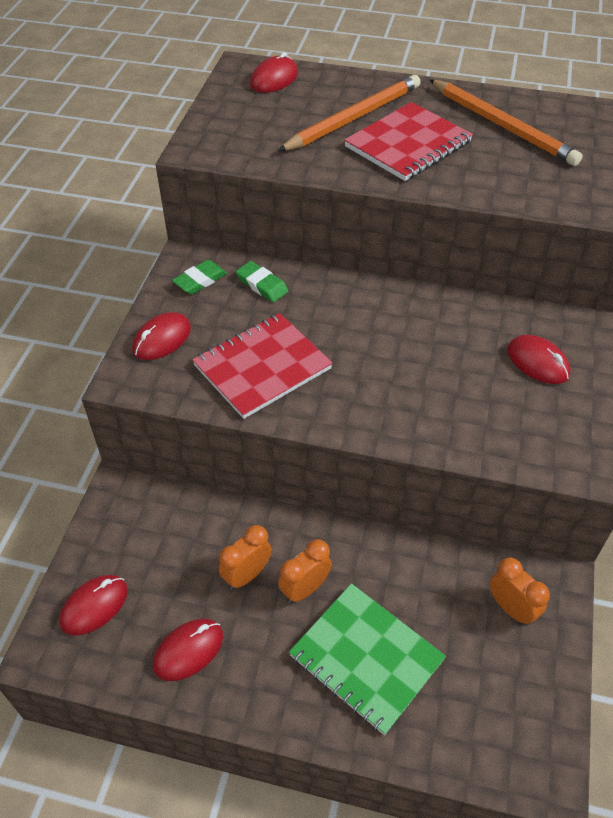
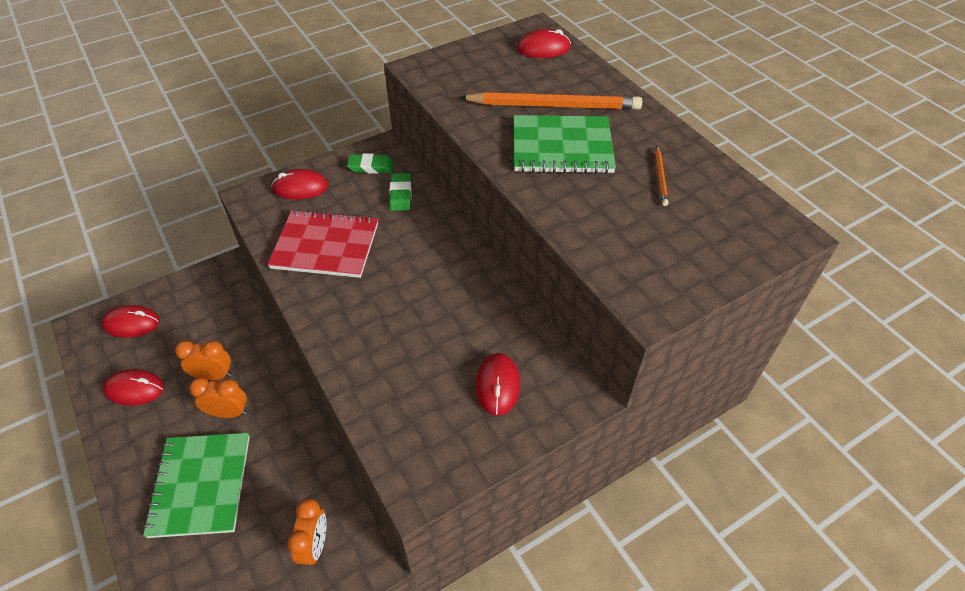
camera: 45 degrees right, 0 degrees up
(408, 144) = (562, 147): red notebook -> green notebook
(502, 126) = (660, 177): orange pencil -> orange pencil, size x0.44

